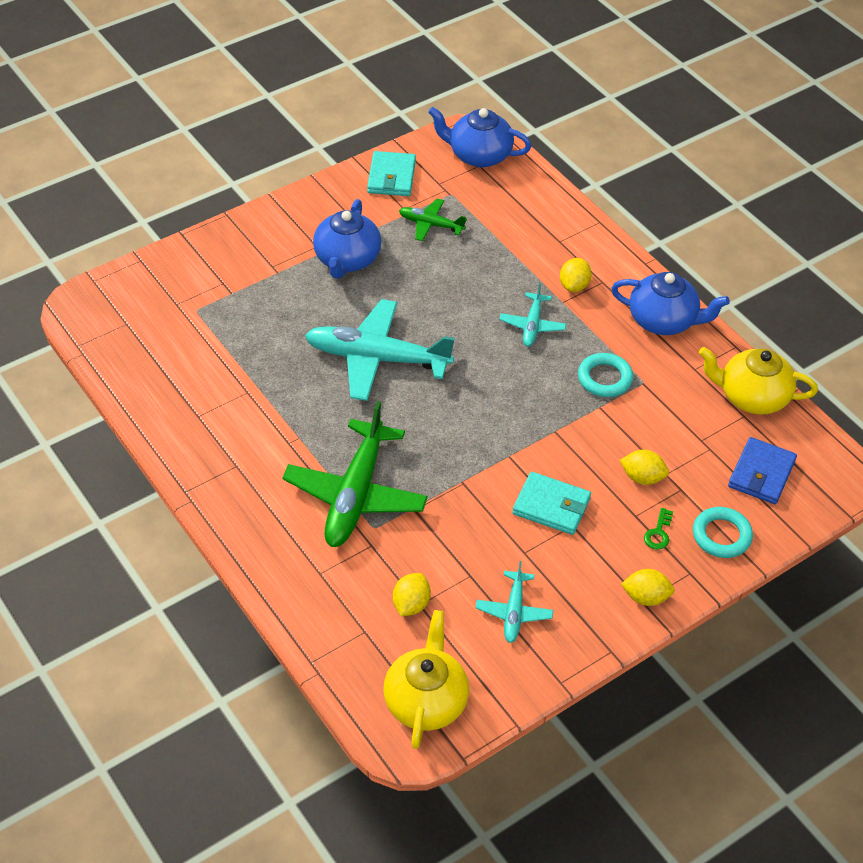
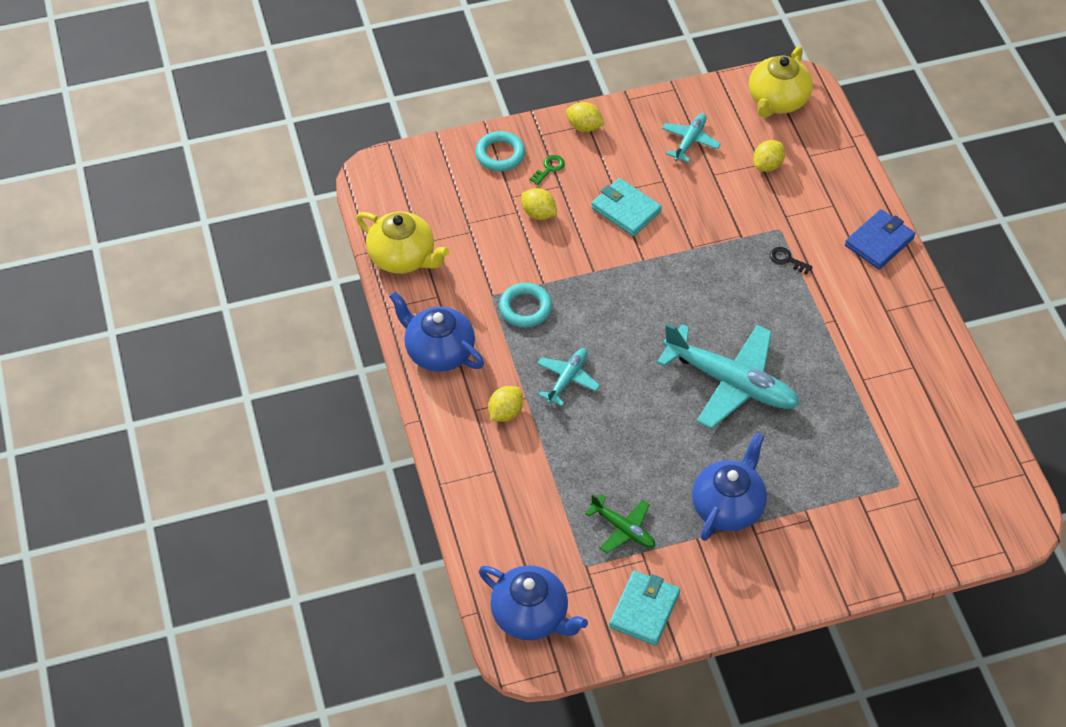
camera: 160 degrees left, 5 degrees up
(356, 494) = (787, 260): green plane -> black key
(761, 474) = (438, 192): blue wallet -> blue wallet (879, 242)

